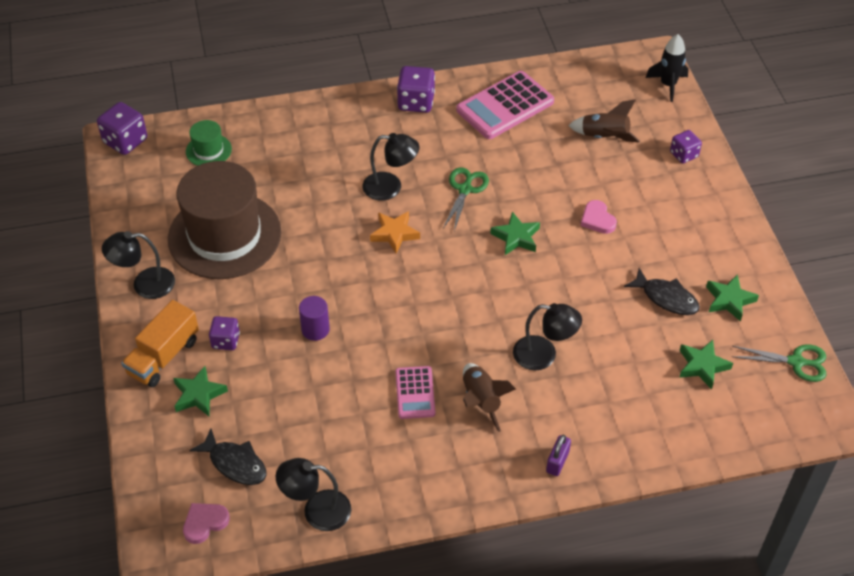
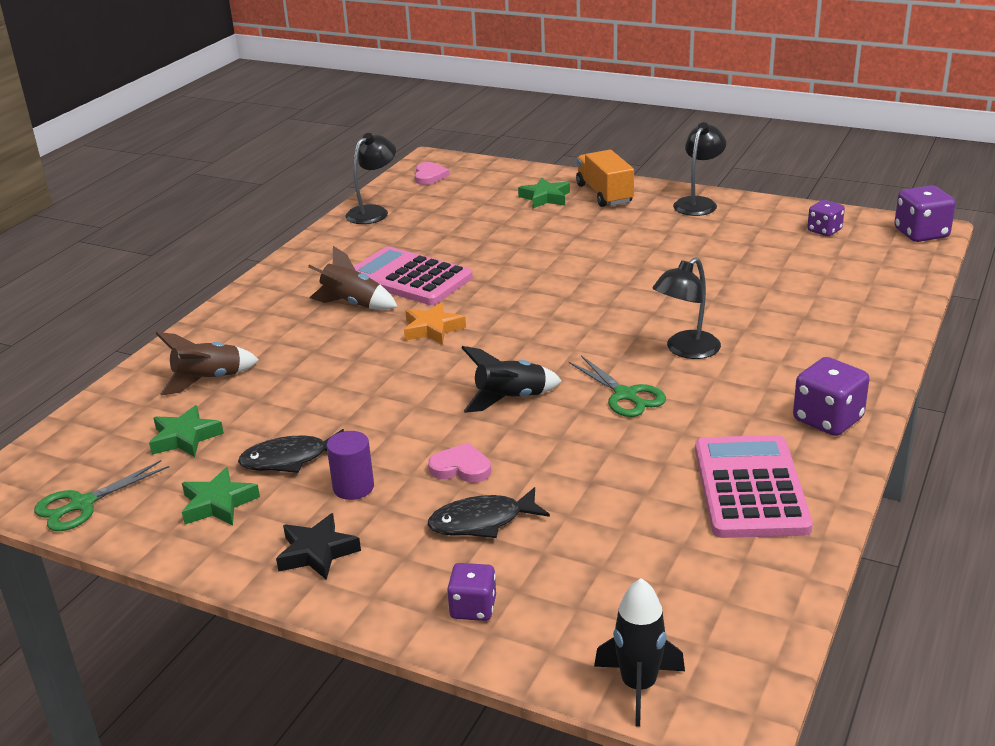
camera: 130 degrees right, 20 degrees down
(208, 150) = (862, 269): green hat -> none
(224, 235) = (719, 248): brown hat -> none
(226, 341) = (586, 219): purple dice -> purple dice (824, 230)
(235, 463) = (461, 196): black fish -> black fish (482, 522)
(315, 329) = (543, 257): purple cylinder -> purple cylinder (353, 487)
(394, 234) = (611, 330): orange star -> orange star (432, 329)
(415, 393) = (409, 278): pink calculator -> pink calculator, size x1.77
(516, 237) = (510, 399): green star -> black rocket
(544, 355) = (346, 353): black lamp -> none
(557, 462) = (240, 315): purple padlock -> none
(604, 137) = (594, 548): brown rocket -> brown rocket (208, 380)
(714, 232) = (317, 552): none -> black star

